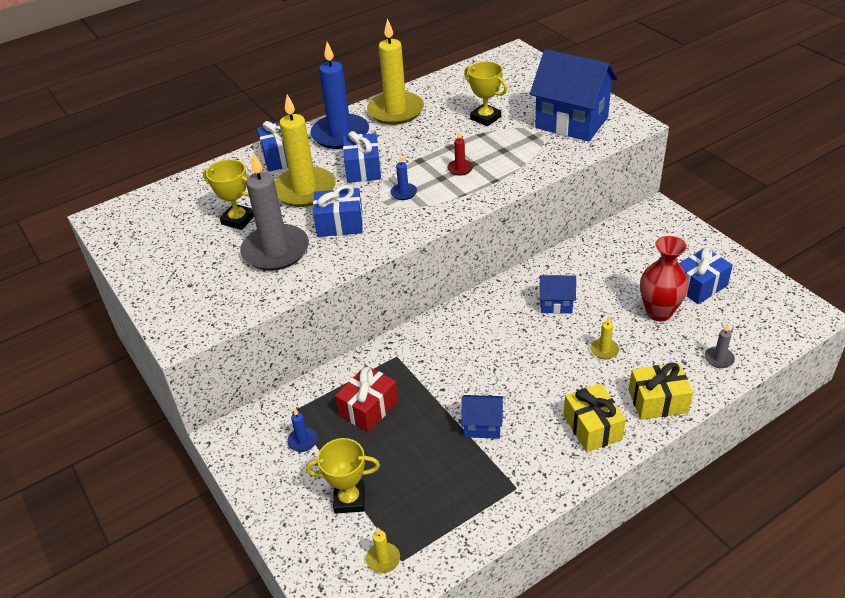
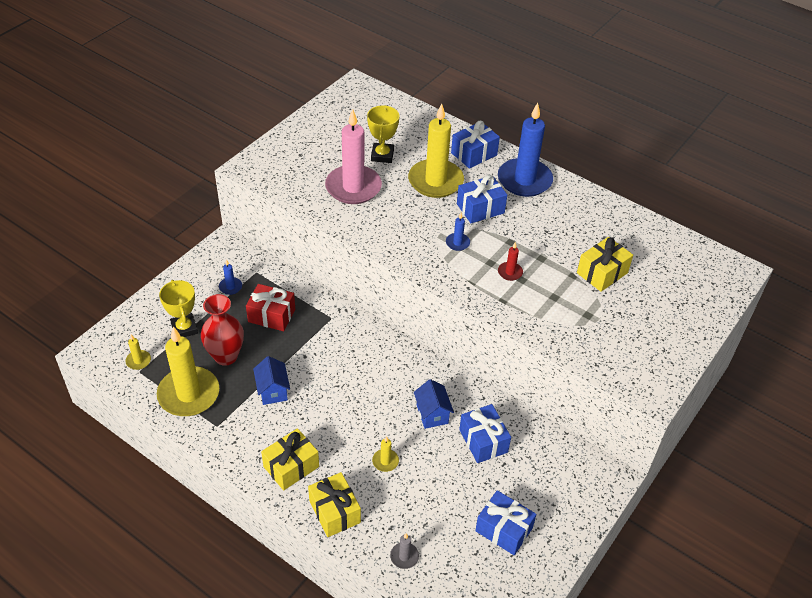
camera: 65 degrees right, 5 degrees up
(275, 251) = (353, 187): grey candle -> pink candle
(340, 224) = (400, 214): blue gift -> blue gift (483, 441)
(395, 111) = (580, 206): yellow candle -> yellow candle (189, 394)
(485, 118) = (602, 273): yellow trophy -> yellow gift
(571, 122) = (629, 341): blue house -> none
(659, 312) = (451, 498): red vase -> red vase (226, 356)

